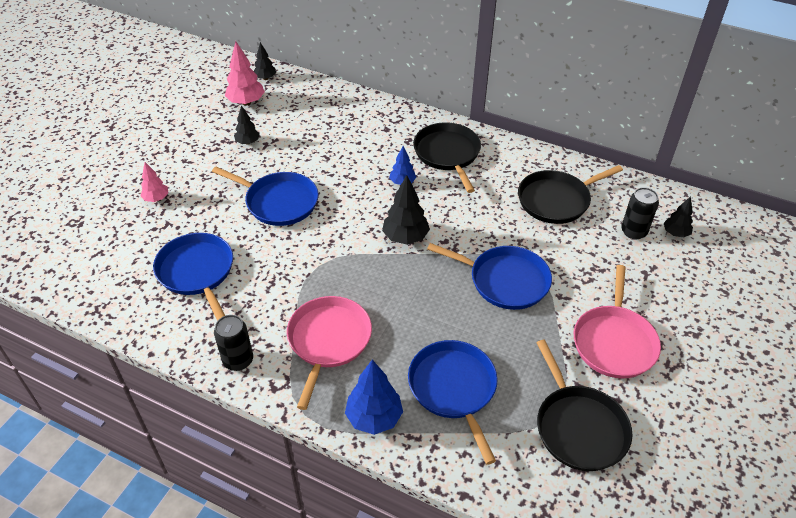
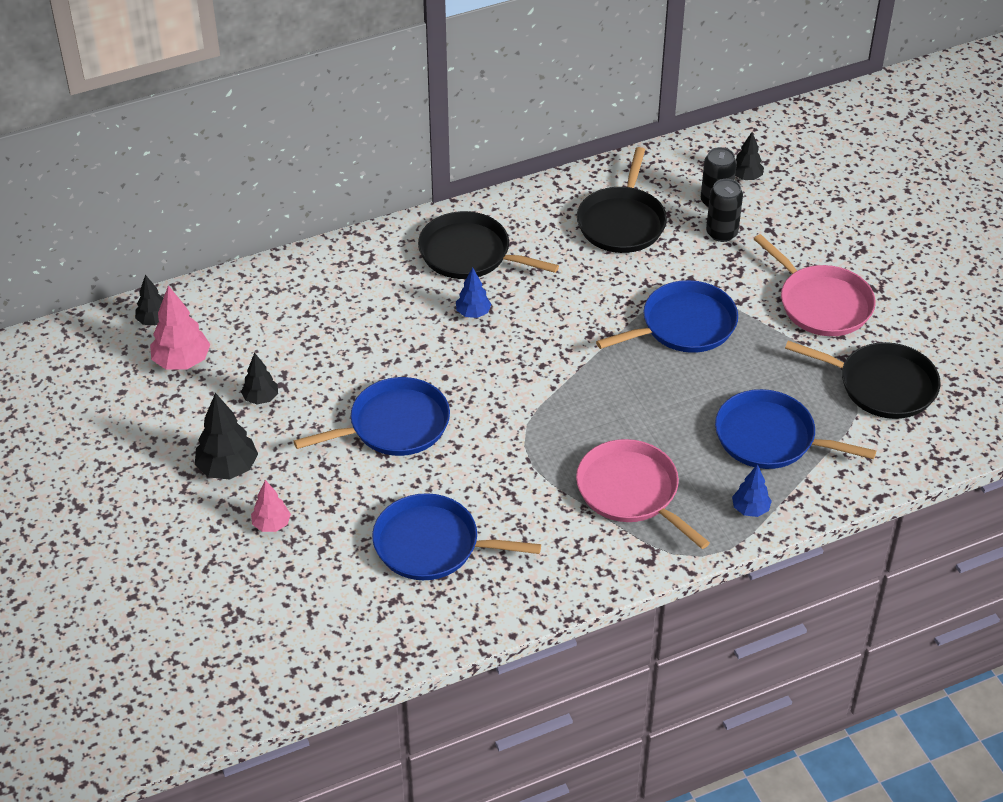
camera: 50 degrees left, 0 degrees up
(238, 360) = (589, 571): black can -> black can (721, 233)
(374, 417) = (750, 509): blue tree -> blue tree, size x0.61
(405, 237) = (555, 358): black tree -> black tree (228, 468)

